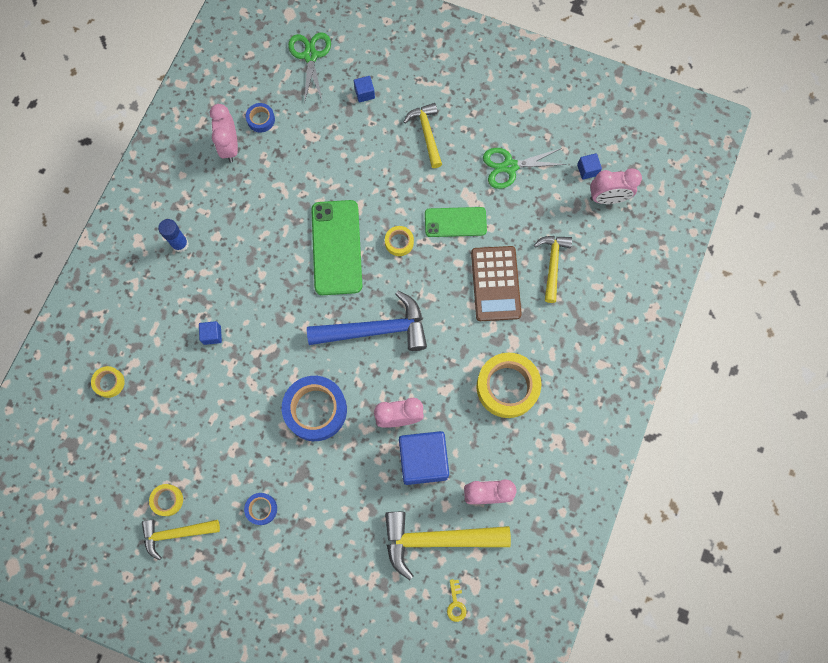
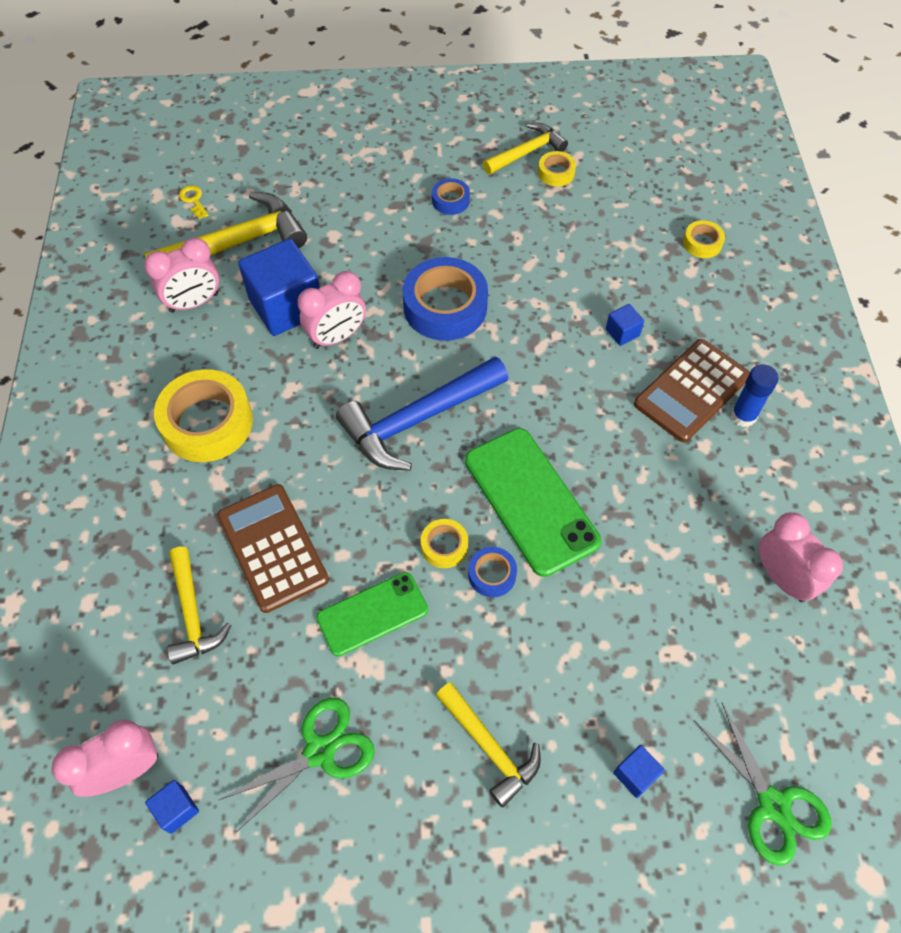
camera: 155 degrees right, 15 degrees down
(198, 274) = (692, 391): none -> brown calculator
(261, 119) = (769, 644): blue tape -> blue tape (492, 574)

